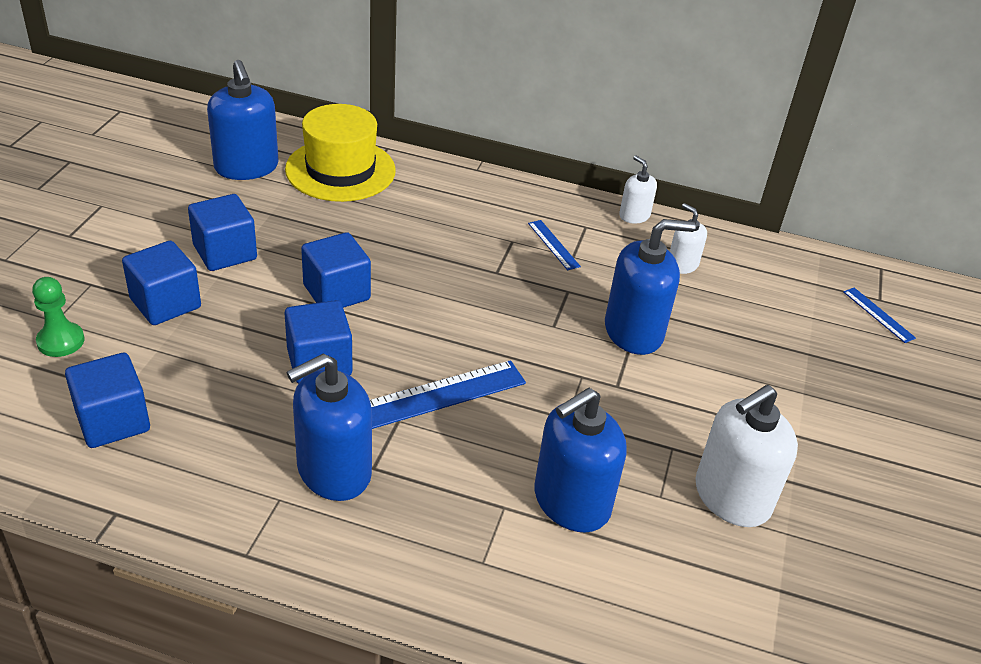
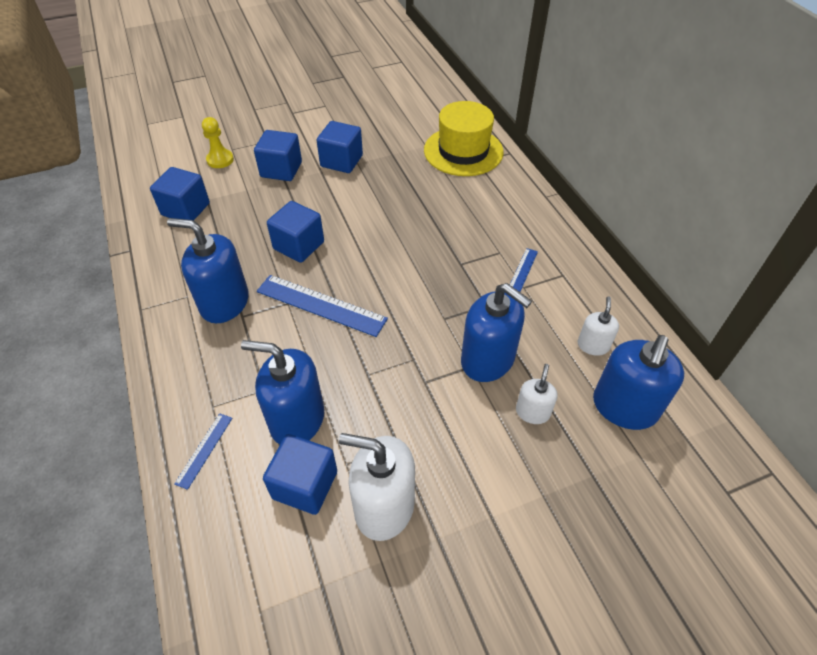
camera: 55 degrees right, 10 degrees up
(61, 341) = (220, 160): green pawn -> yellow pawn
(246, 167) = (417, 122): blue soap dispenser -> blue soap dispenser (624, 407)
(336, 292) = (360, 216): blue cube -> blue cube (305, 485)
(634, 216) = (610, 291): white soap dispenser -> white soap dispenser (532, 412)
(878, 315) = (705, 501): blue ruler -> blue ruler (204, 450)

